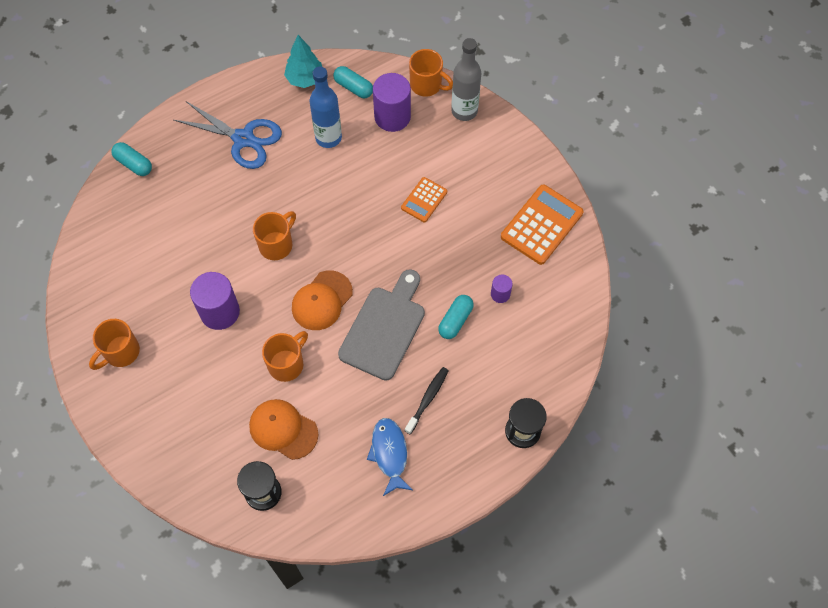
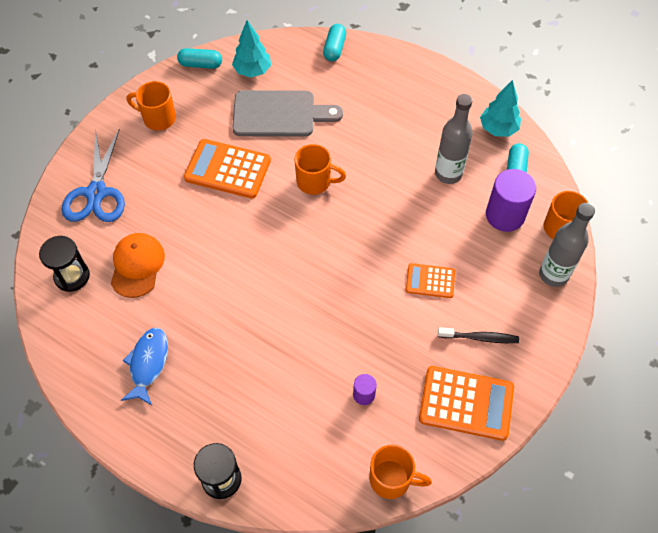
camera: 65 degrees right, 5 degrees down
(115, 245) = (252, 71): none -> turquoise tree
(220, 312) = (228, 169): purple cylinder -> orange calculator
(243, 139) = (406, 111): blue scissors -> blue scissors (96, 193)
(287, 364) = (201, 241): orange mug -> orange mug (391, 479)
(322, 300) = (277, 241): orange cap -> none
(328, 138) = (448, 174): blue bottle -> grey bottle
(384, 328) = (274, 305): grey cutting board -> grey cutting board (279, 114)
(389, 454) = (148, 363): blue fish -> blue fish turned 45 degrees counterclockwise
(427, 399) = (218, 374): black toothbrush -> black toothbrush (480, 338)
(455, 320) = (313, 364): turquoise capsule -> turquoise capsule (200, 64)

